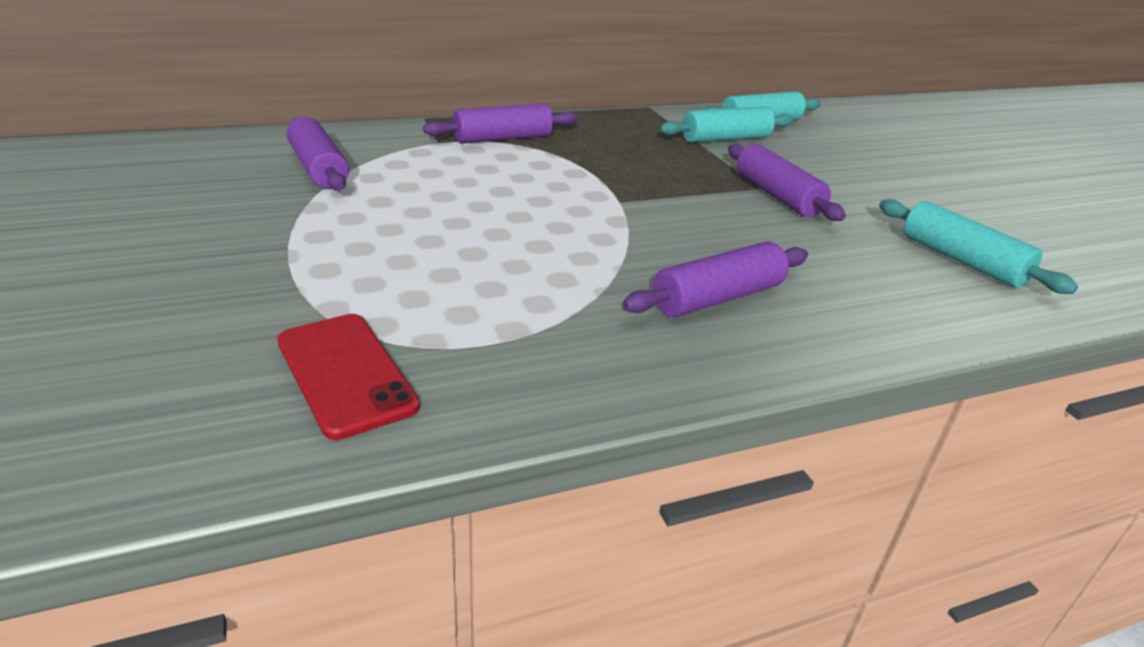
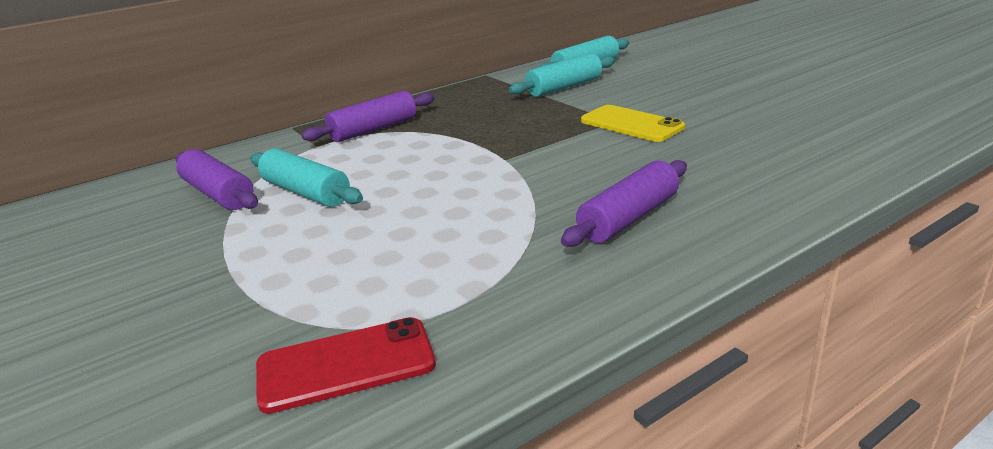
camera: 10 degrees left, 5 degrees down
(345, 373) = (346, 365): red phone -> red phone turned 60 degrees counterclockwise
(777, 196) = (631, 124): purple rolling pin -> yellow phone
(961, 260) = (800, 141): turquoise rolling pin -> turquoise rolling pin (306, 192)

